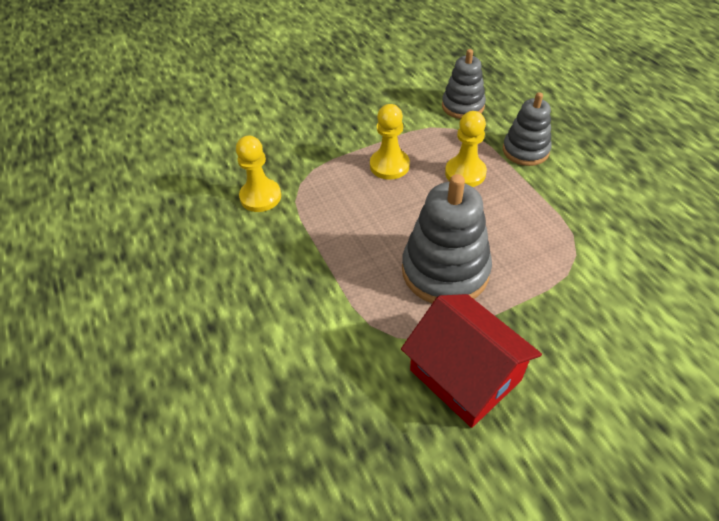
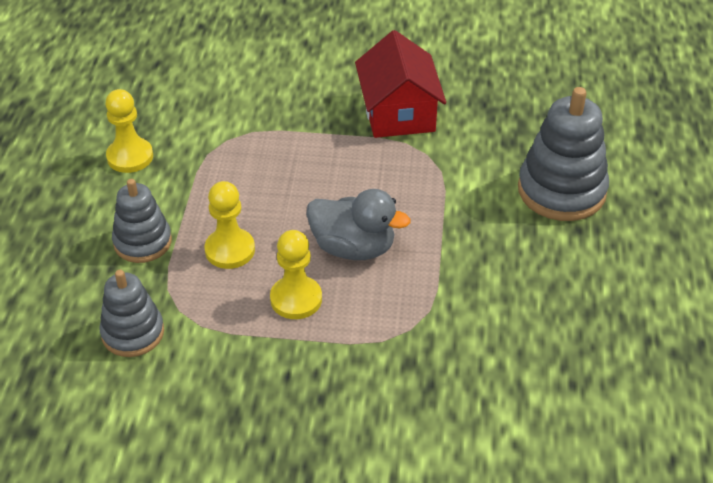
camera: 150 degrees left, 5 degrees down
(260, 197) = (464, 334): yellow pawn -> yellow pawn (130, 157)
(383, 216) = (353, 248): none -> grey duck
(445, 271) = (344, 177): grey stacking toy -> grey stacking toy (561, 191)

